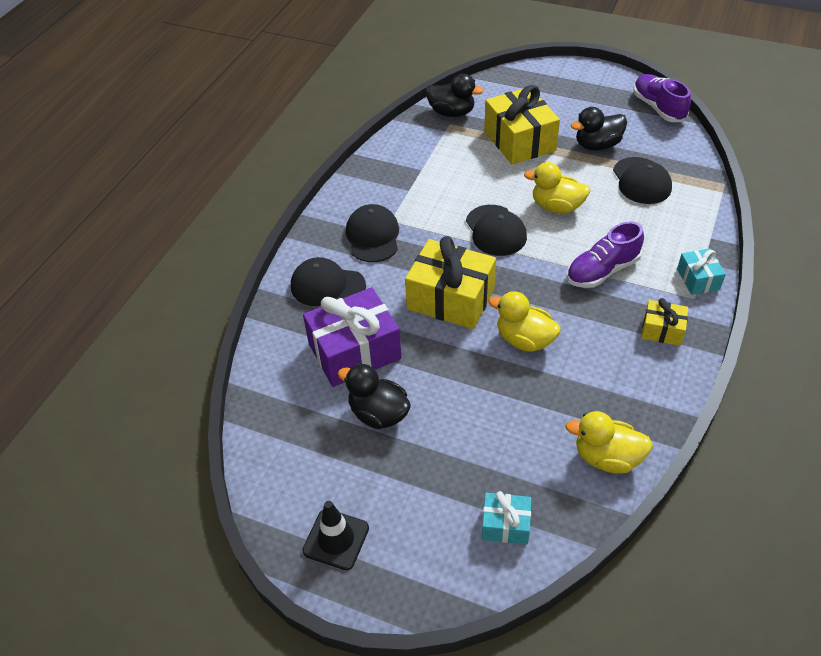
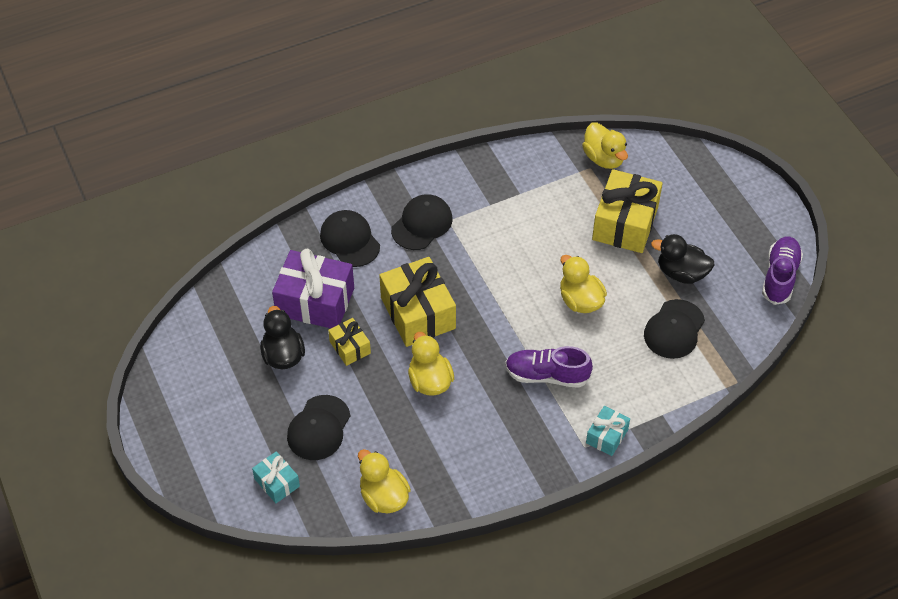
camera: 40 degrees right, 5 degrees up
(336, 539) = (178, 410): black traffic cone -> none
(451, 113) = (604, 158): black duck -> yellow duck
(495, 230) = (511, 285): black cap -> black cap (319, 428)
(662, 330) = (530, 450): yellow gift -> yellow gift (350, 347)

